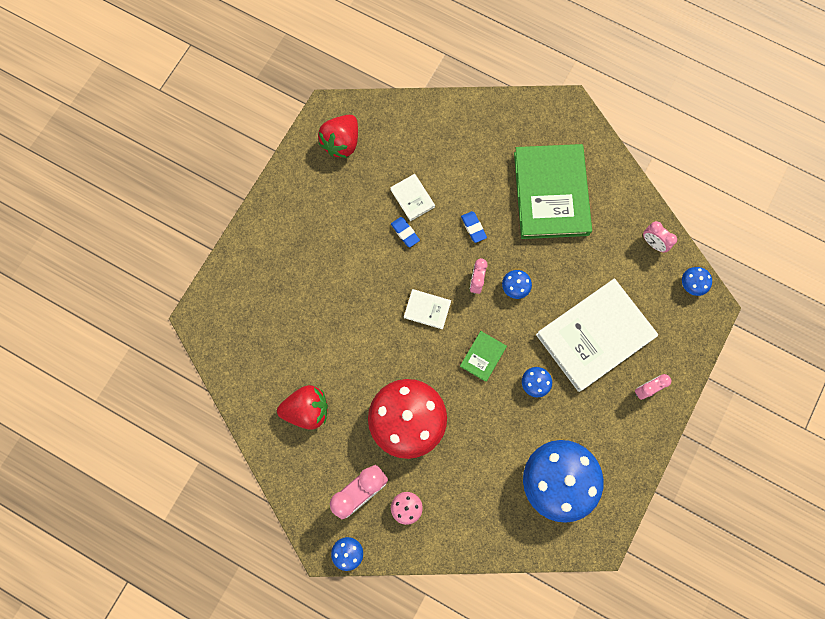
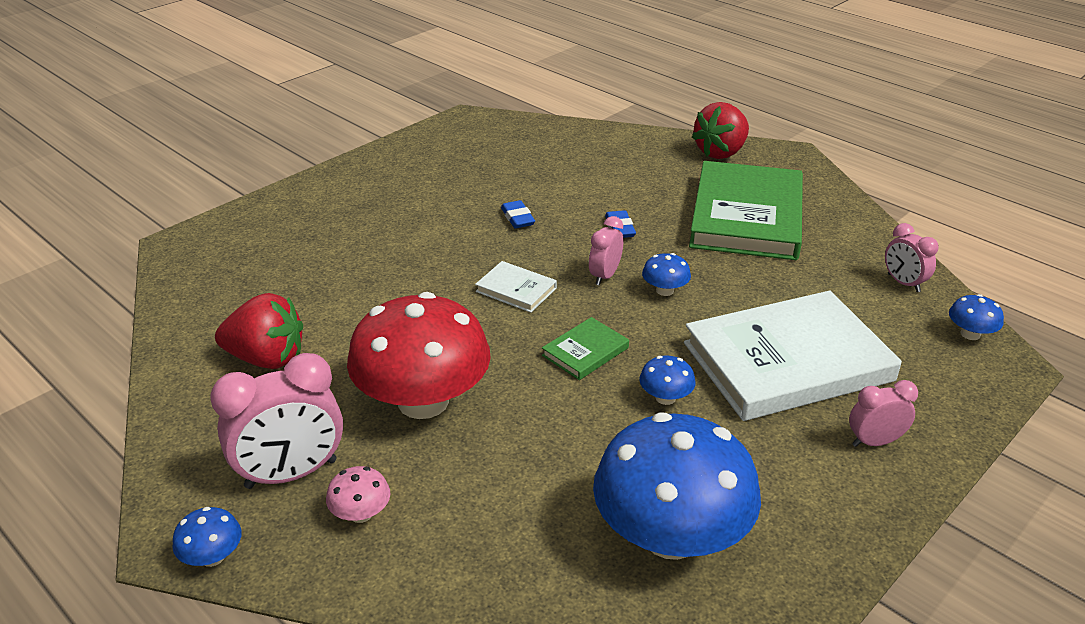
camera: 15 degrees right, 40 degrees down
(341, 143) = (470, 141): red strawberry -> red strawberry (721, 152)
(412, 198) = (542, 193): white book -> none

